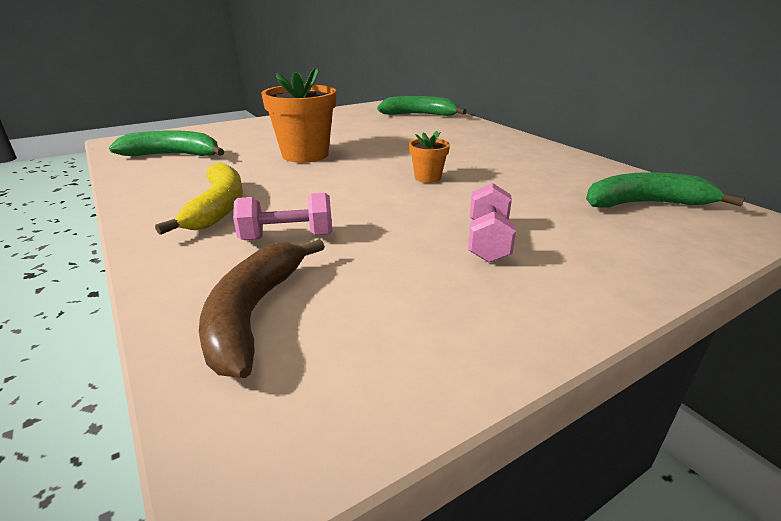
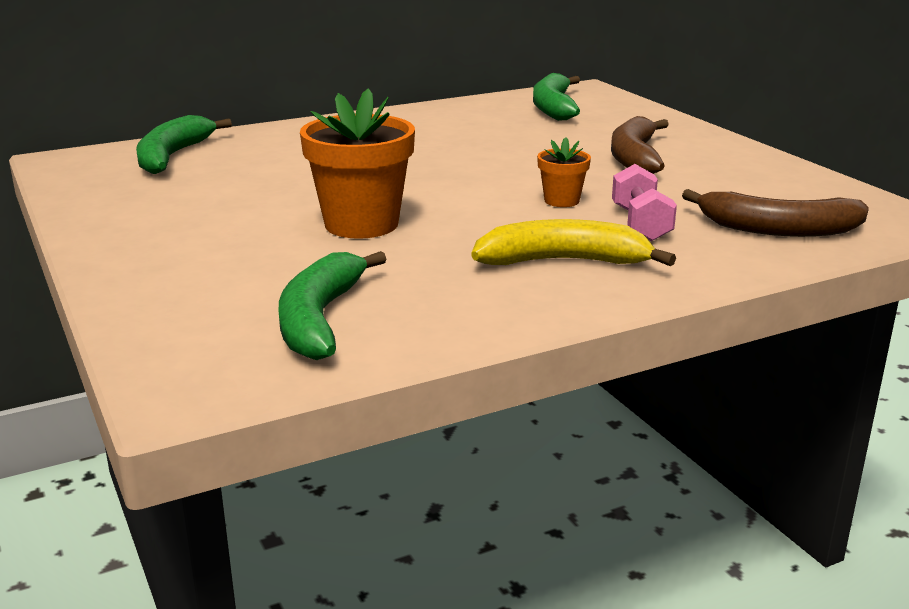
camera: 85 degrees left, 5 degrees down
(427, 178) = (476, 167): orange flower pot -> orange flower pot (561, 201)
(488, 241) = (635, 157): pink dumbbell -> brown banana

